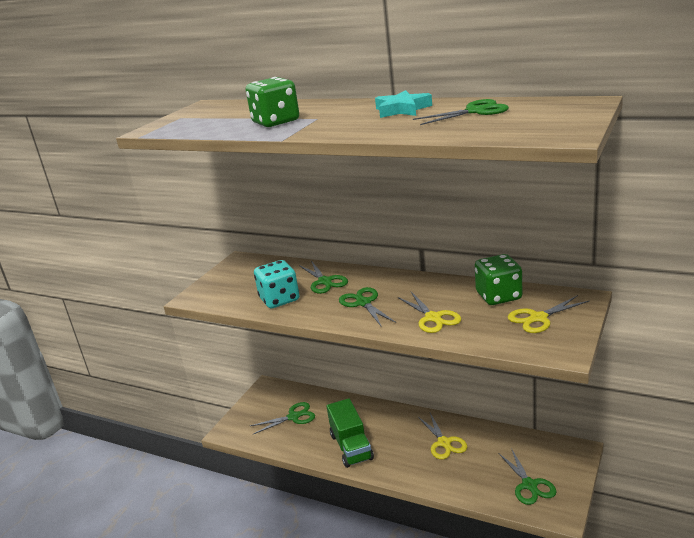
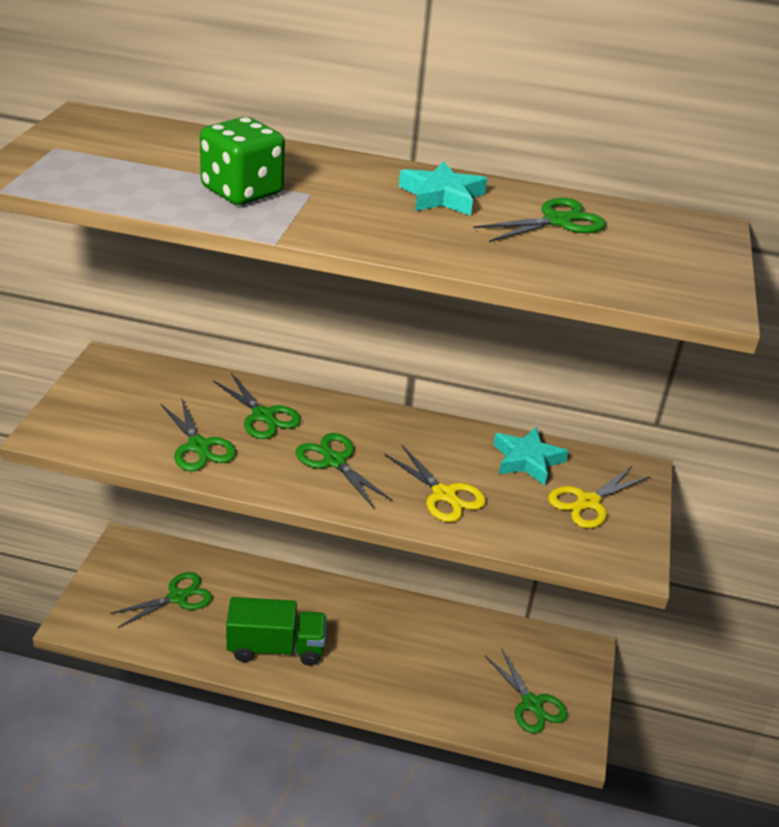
camera: 20 degrees left, 10 degrees up
(279, 299) = (198, 446): turquoise dice -> green scissors
(351, 447) = (276, 648): green truck -> green truck turned 60 degrees counterclockwise
(444, 443) = (409, 640): yellow scissors -> none
(498, 296) = (527, 460): green dice -> turquoise star

